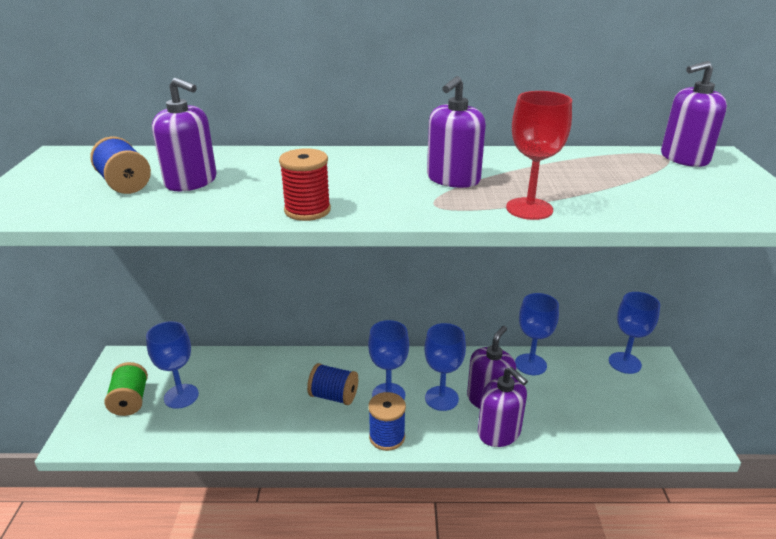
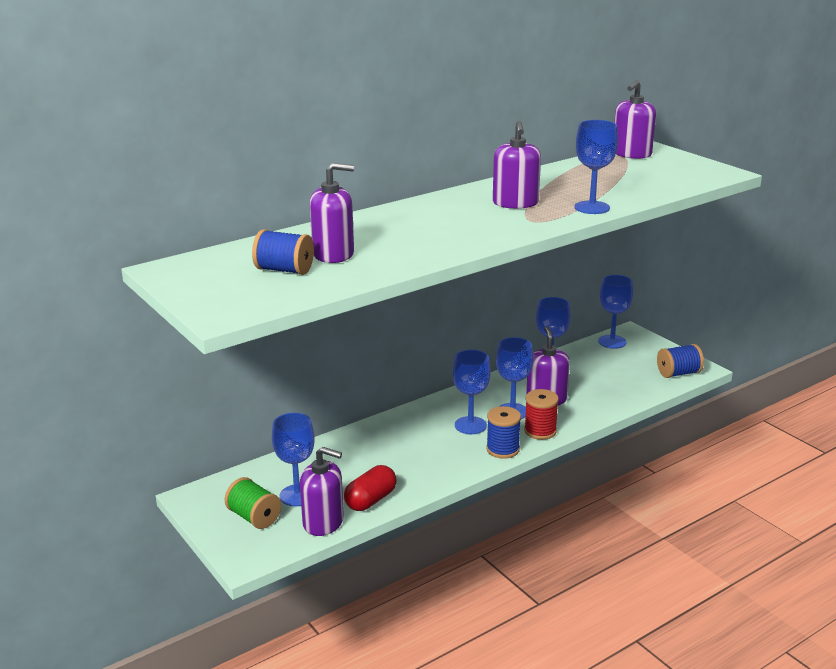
camera: 35 degrees left, 5 degrees down
(222, 432) = (371, 500): none -> red capsule
(307, 210) = (459, 246): red spool -> red spool (540, 431)
(333, 396) = (428, 443): blue spool -> blue spool (678, 373)
(499, 432) = (576, 415): purple soap dispenser -> purple soap dispenser (323, 522)
(529, 209) = (592, 207): red goblet -> blue goblet

